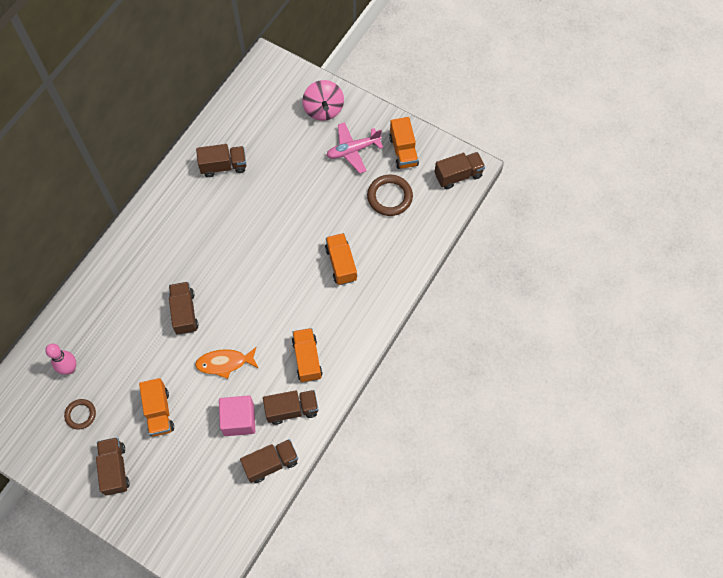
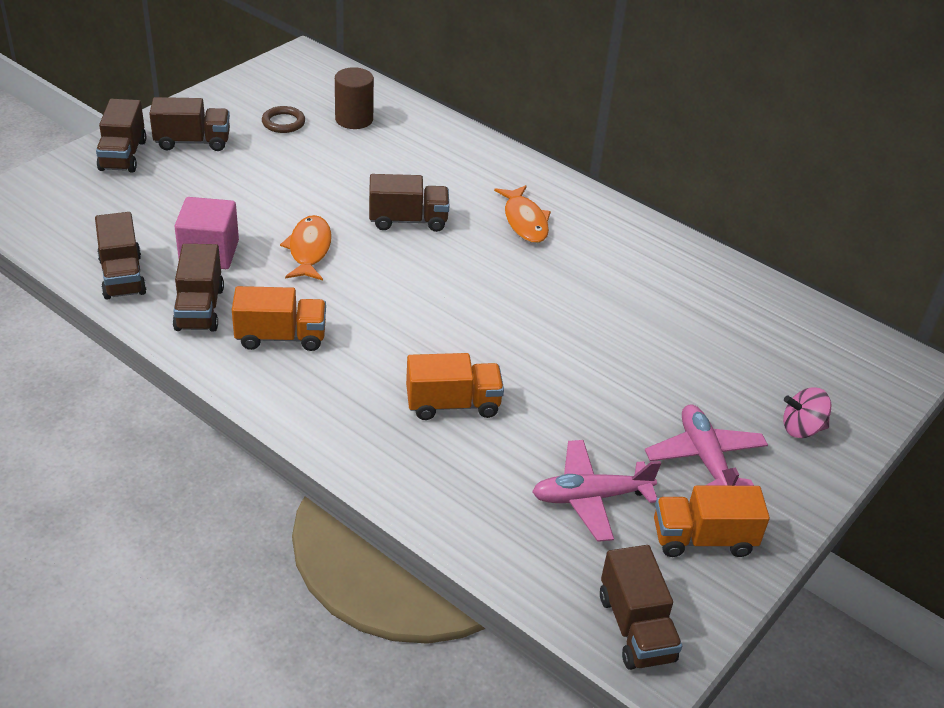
camera: 95 degrees right, 25 degrees down
(69, 368) = (354, 119): pink bowling pin -> brown cylinder
(159, 412) = (257, 183): orange truck -> none
(174, 247) = (525, 221): none -> orange fish
(223, 166) = (673, 287): brown truck -> brown truck (123, 155)
(323, 109) = (802, 428): pink spinning top -> pink spinning top, size x0.65
(389, 197) = (590, 497): brown ring -> pink plane

